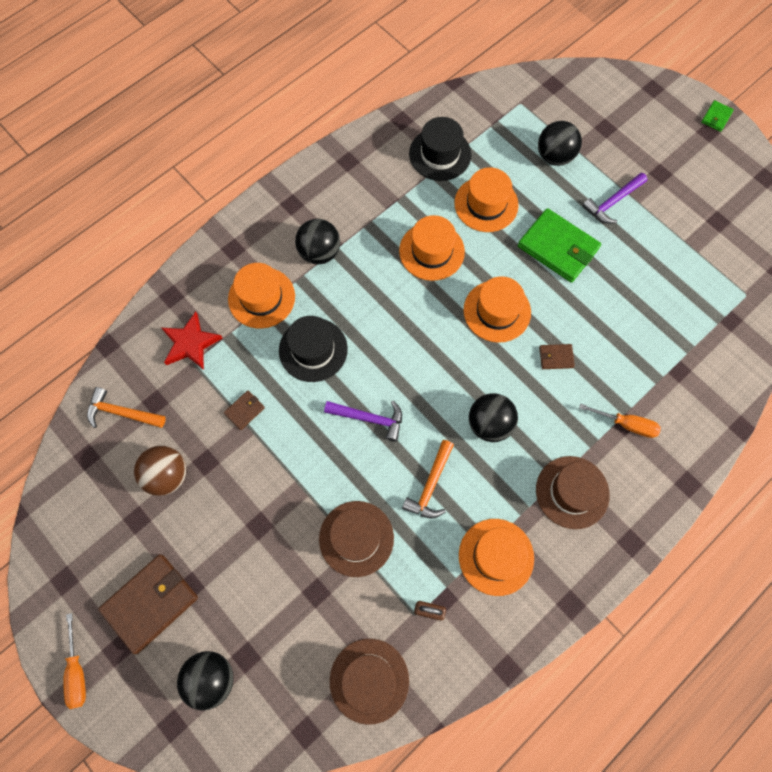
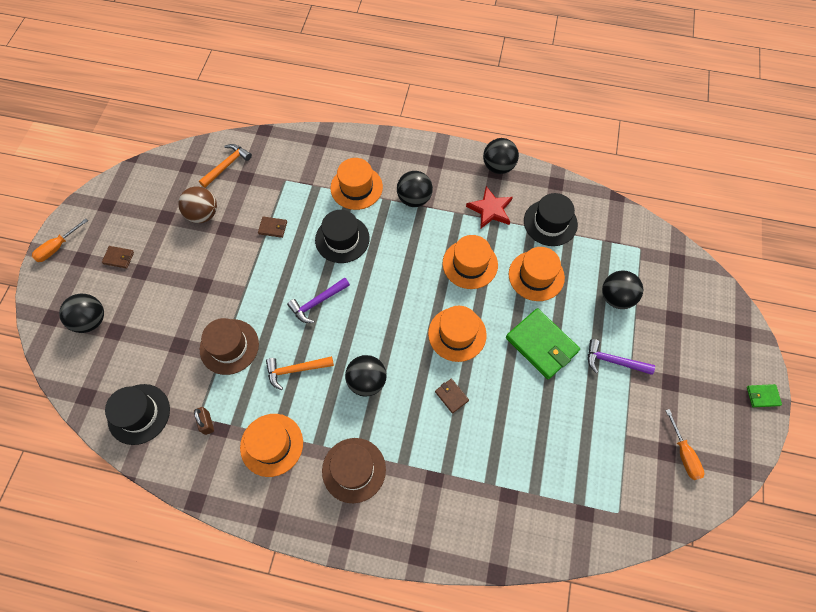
camera: 55 degrees right, 5 degrees down
(122, 413) = (227, 165): orange hammer -> orange hammer turned 60 degrees clockwise
(151, 603) = (119, 258): brown wallet -> brown wallet, size x0.46
(190, 343) = (297, 170): red star -> red star (490, 209)
(343, 154) = (498, 166): none -> black ball
(369, 418) = (317, 302): purple hammer -> purple hammer turned 75 degrees clockwise
(369, 680) = (139, 414): brown hat -> black hat
(558, 248) = (541, 345): green wallet -> green wallet turned 45 degrees counterclockwise
(626, 424) = (434, 479): orange screwdriver -> orange screwdriver (683, 454)

